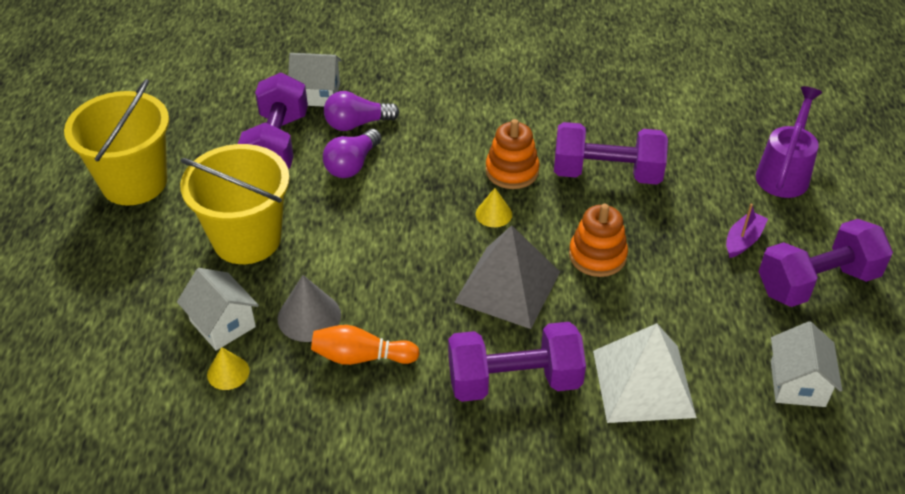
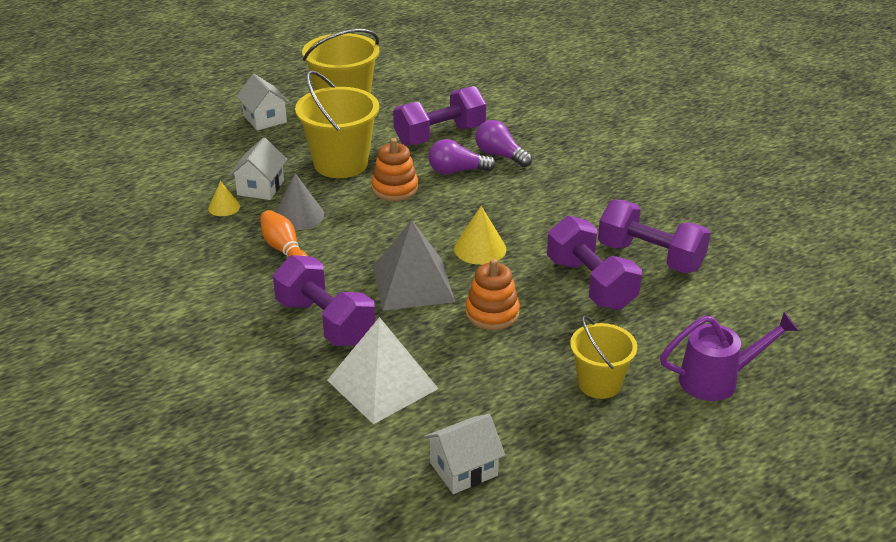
camera: 55 degrees right, 10 degrees down
(317, 94) = (509, 127): white house -> white house (265, 119)
(493, 214) = (480, 249): yellow cone -> yellow cone, size x1.58
(512, 171) = (536, 239): orange stacking toy -> orange stacking toy (395, 188)
(743, 240) = (599, 383): purple boat -> yellow bucket
(817, 282) = (597, 444): purple dumbbell -> purple dumbbell (650, 257)

